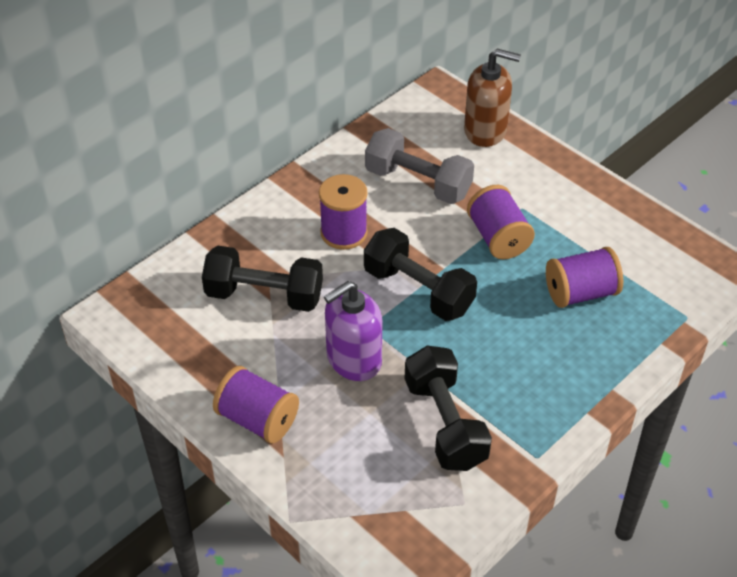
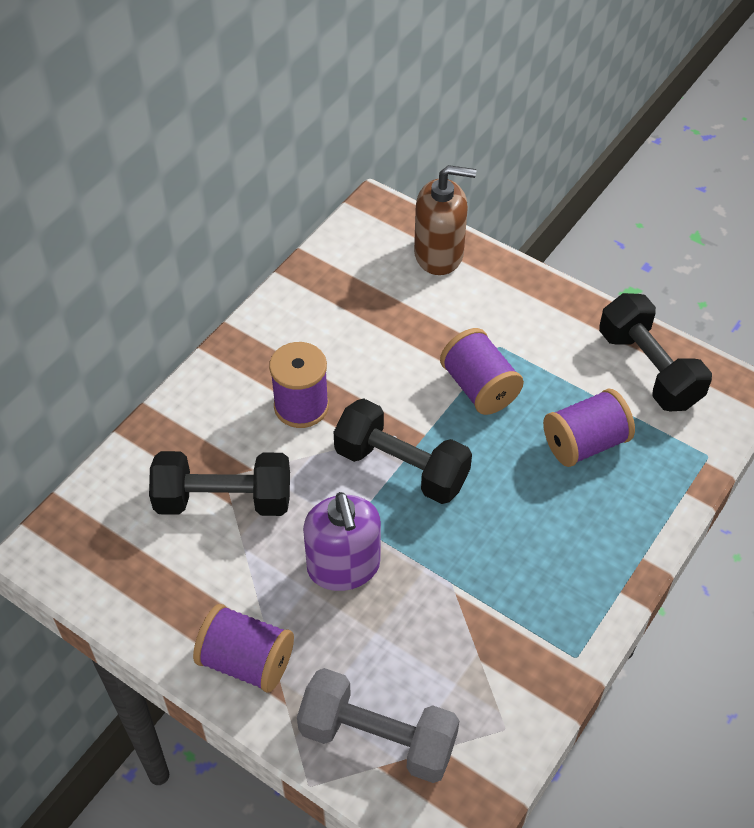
camera: 10 degrees left, 5 degrees up
(353, 359) = (343, 566): purple soap dispenser -> purple soap dispenser turned 60 degrees counterclockwise
(418, 183) = (375, 330): grey dumbbell -> grey dumbbell (378, 738)
(445, 423) = (464, 631): black dumbbell -> black dumbbell (649, 369)

